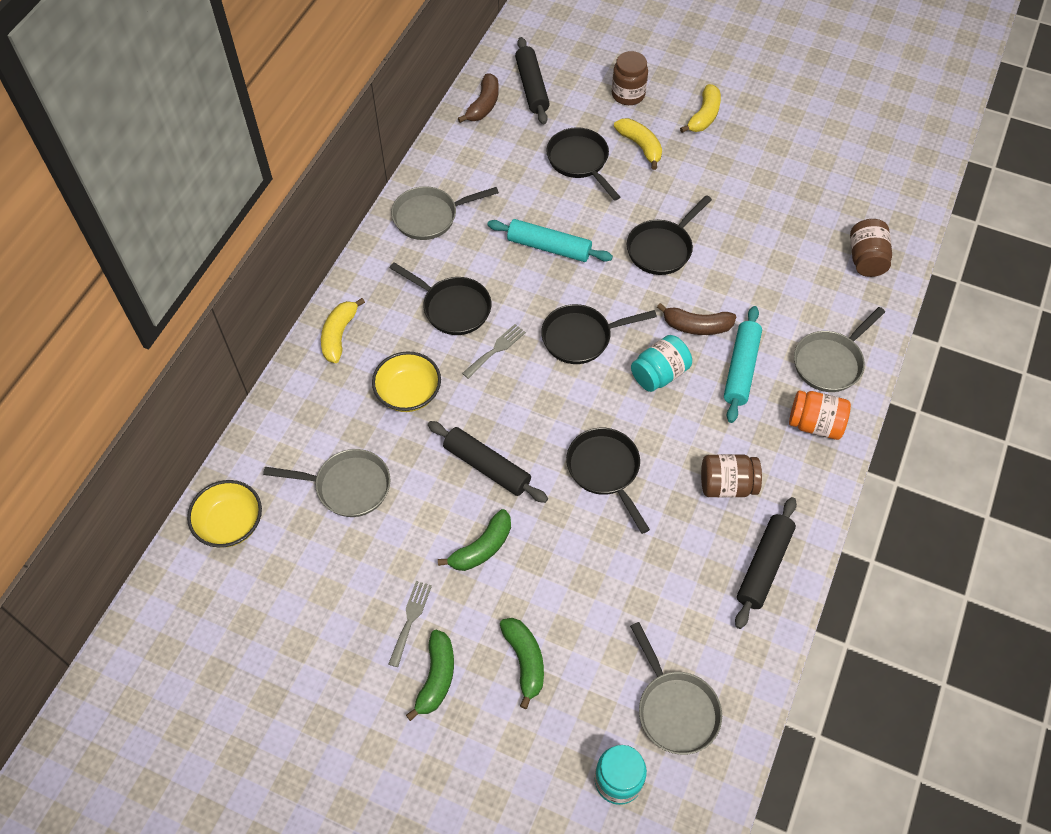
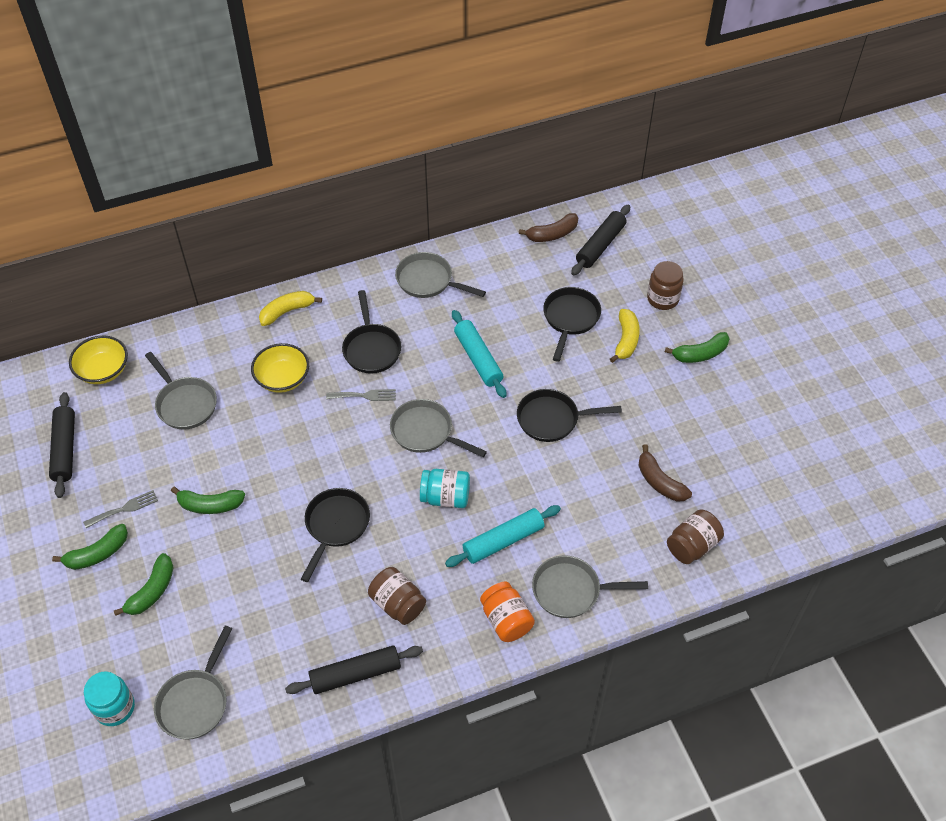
camera: 45 degrees right, 5 degrees down
(486, 467) = (271, 461): black rolling pin -> black rolling pin (64, 449)
(581, 337) = (426, 432): black pan -> grey pan
(696, 326) = (509, 488): brown banana -> brown banana (659, 481)
(704, 116) = (700, 354): yellow banana -> green banana

